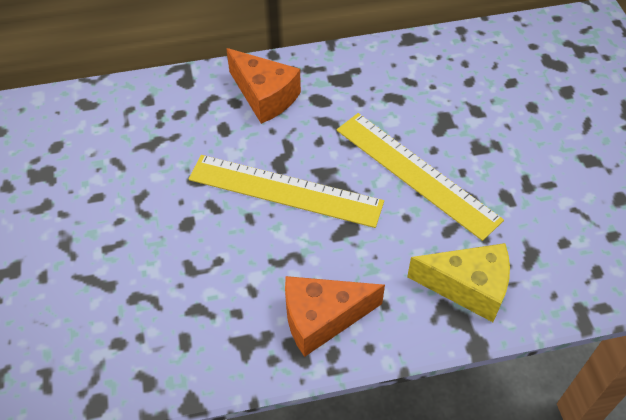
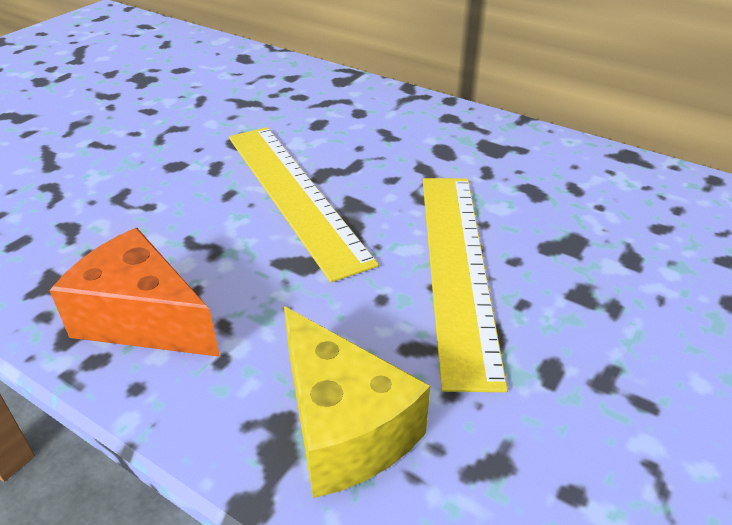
camera: 45 degrees right, 15 degrees down
(264, 96) = (392, 121): orange cheese -> none

